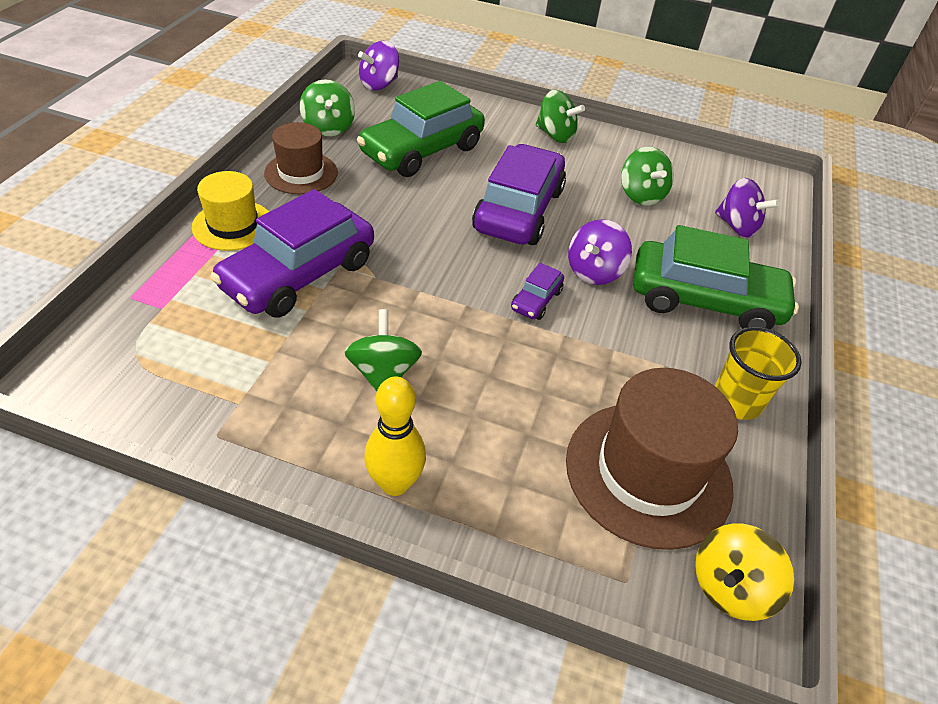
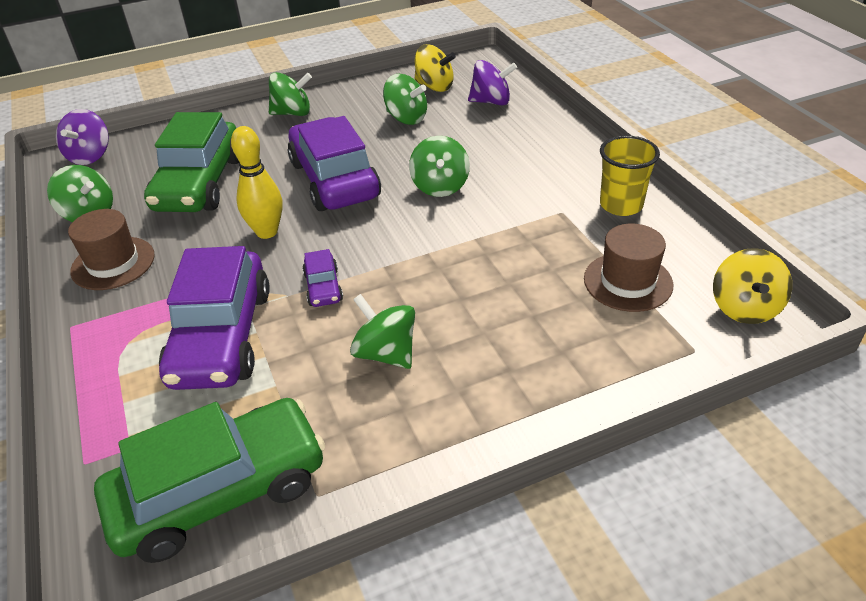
camera: 35 degrees left, 5 degrees down
(233, 225) = (105, 342): yellow hat -> none
(395, 483) = (491, 414): yellow bowling pin -> yellow bowling pin (267, 232)
(536, 300) = (426, 230): purple car -> purple car (323, 287)
(594, 271) = (440, 186): purple spinning top -> green spinning top
(648, 472) = (628, 282): brown hat -> brown hat, size x0.60
(702, 182) = (434, 87): none -> yellow spinning top
(704, 300) = (529, 159): green car -> green car (220, 492)

